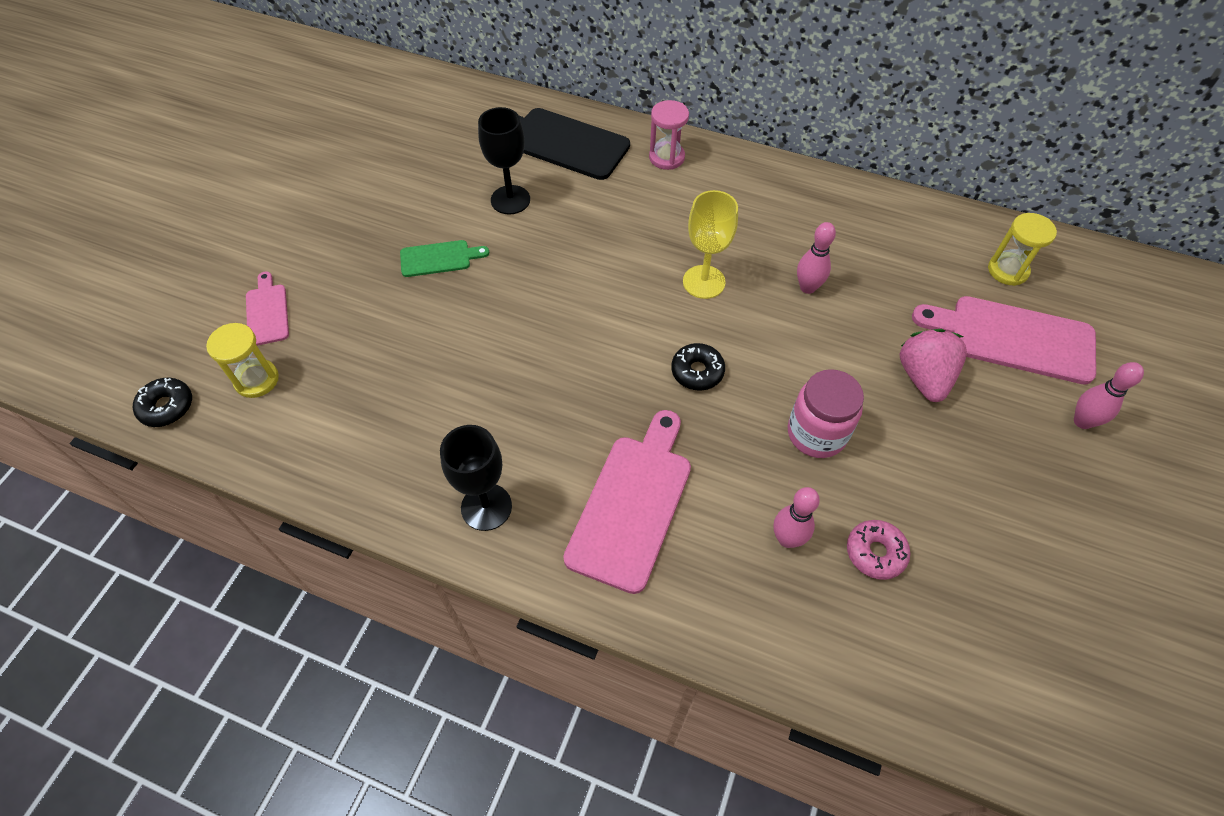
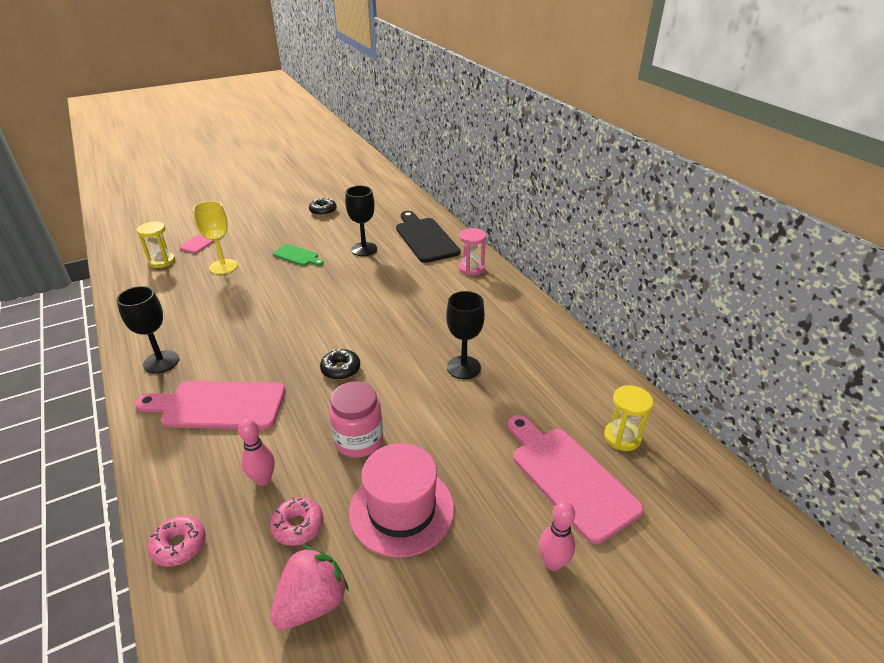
camera: 40 degrees right, 20 degrees down
(167, 407) = (121, 253): black donut -> black donut (323, 211)
(632, 504) = (218, 405): pink cutting board -> pink cutting board turned 150 degrees counterclockwise
(704, 282) = (407, 332): yellow goblet -> yellow goblet (223, 266)
(804, 658) = (179, 545): none -> pink donut
(807, 287) = (463, 367): pink bowling pin -> black goblet
(923, 377) = (469, 457): pink strawberry -> pink strawberry (312, 603)
(933, 468) = (401, 509): none -> pink hat

